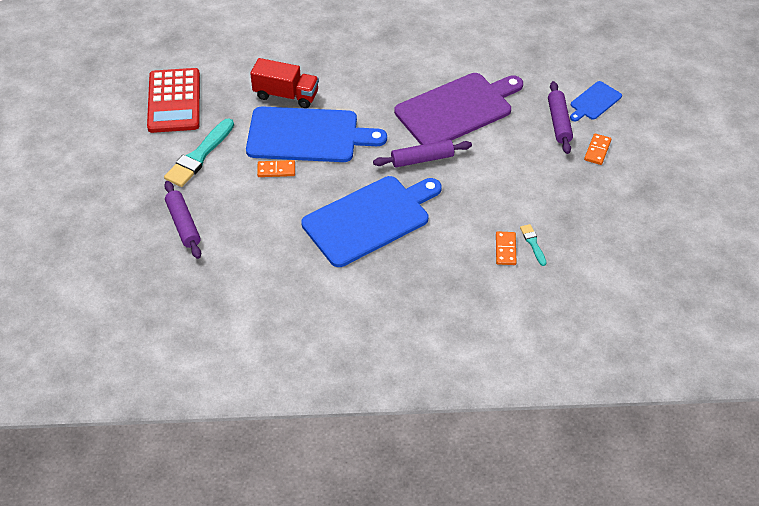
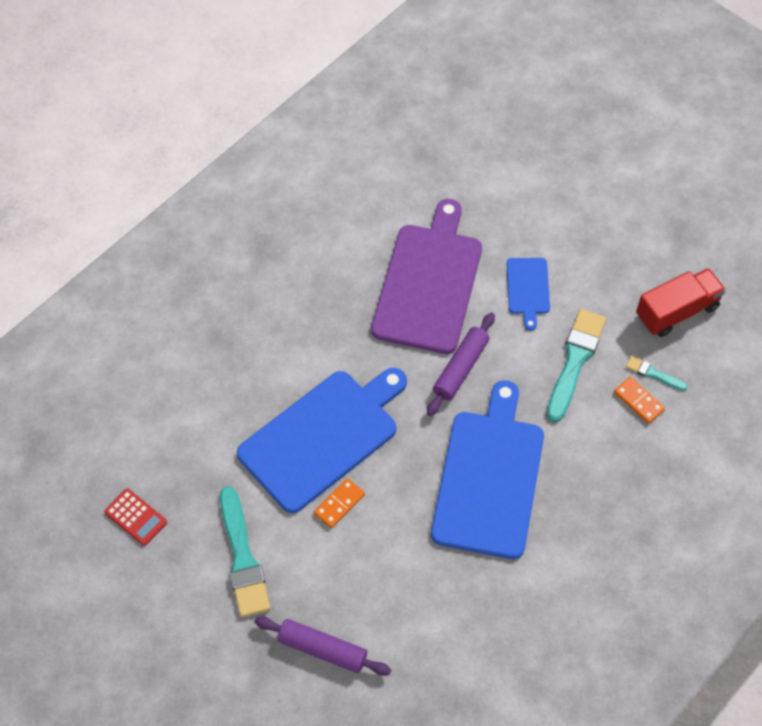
camera: 45 degrees left, 10 degrees up
(174, 101) = (135, 517): red calculator -> red calculator, size x0.48
(286, 95) = (245, 408): red truck -> red truck (677, 311)
(493, 203) = (575, 361): none -> turquoise brush
(559, 122) = (534, 221): purple rolling pin -> none
(594, 102) = (539, 171): blue cutting board -> blue cutting board (528, 289)
(597, 150) = (598, 224): orange domino -> none

